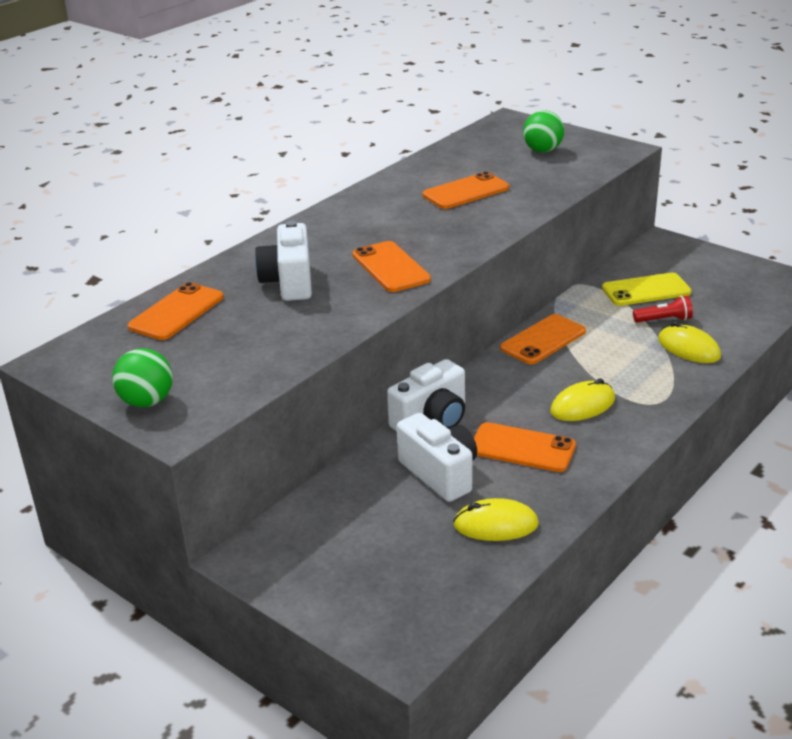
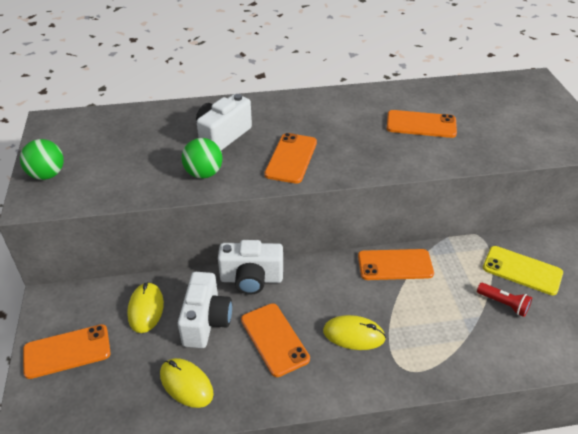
camera: 40 degrees right, 10 degrees up
(177, 312) = (143, 123): orange phone -> orange phone (67, 351)
(542, 150) = (524, 117): green ball -> green ball (204, 173)
(688, 348) = (491, 341): yellow mouse -> yellow mouse (146, 309)

